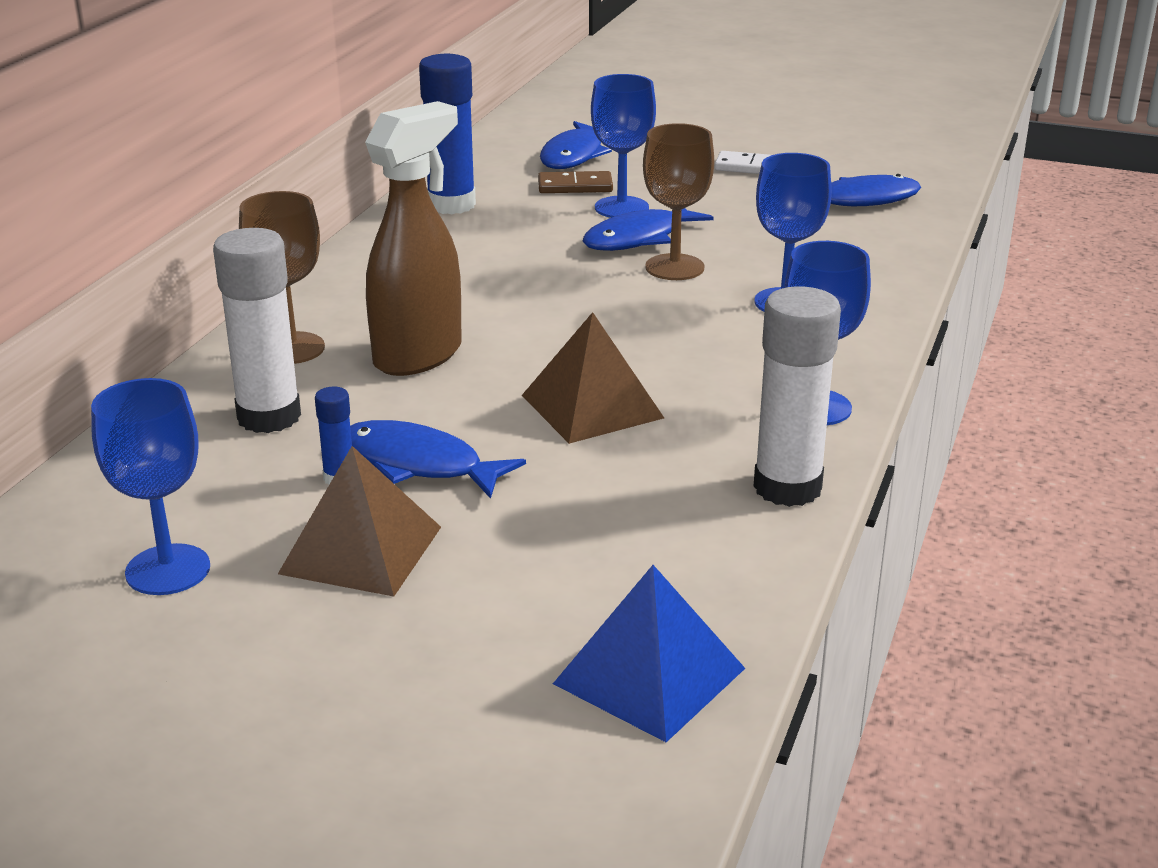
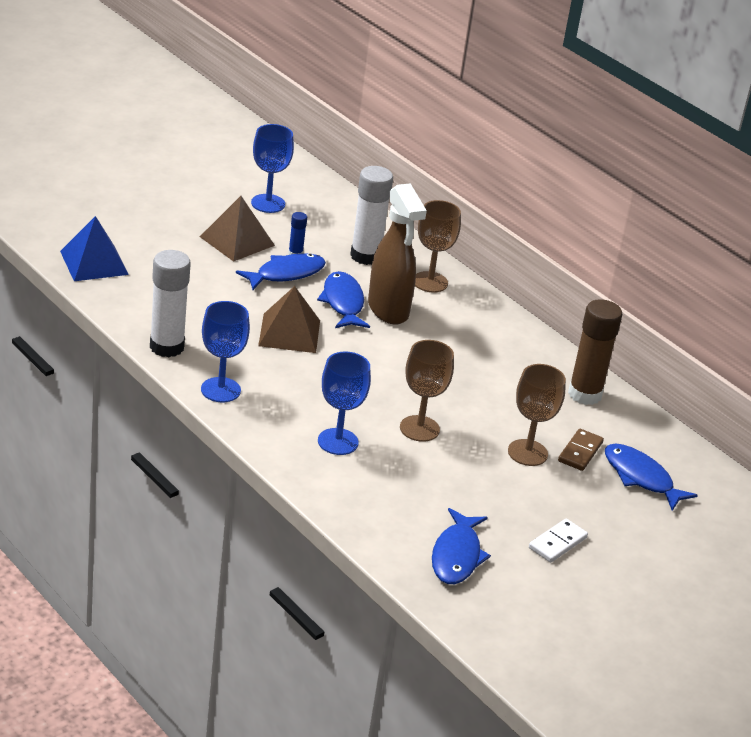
camera: 115 degrees right, 5 degrees up
(451, 205) = (584, 394): blue glue stick -> brown glue stick
(621, 208) = (527, 453): blue goblet -> brown goblet
(639, 238) = (473, 436): blue fish -> blue fish (343, 302)

